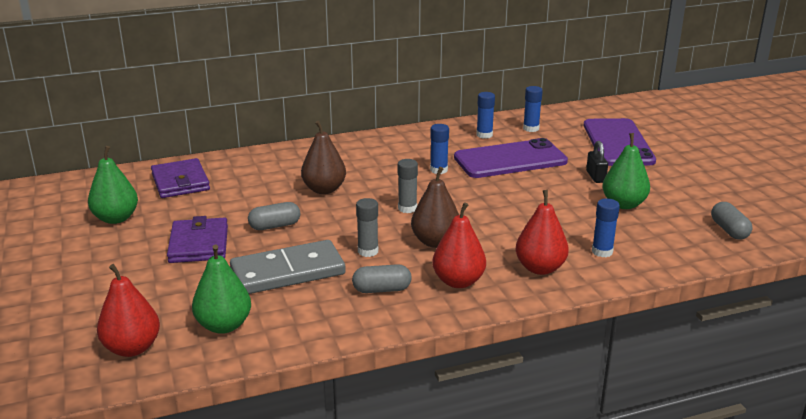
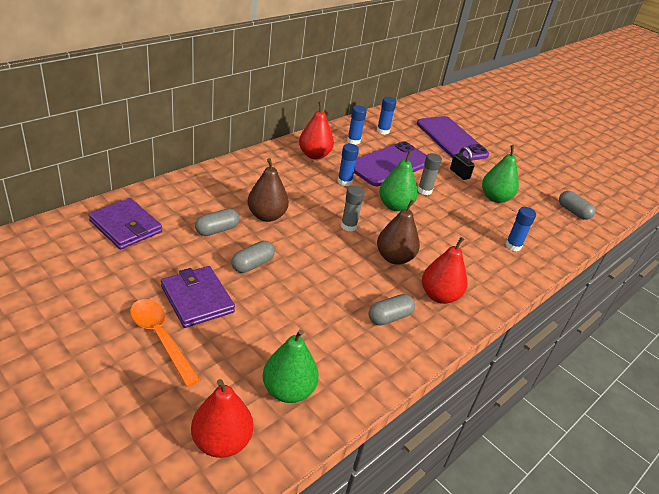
camera: 30 degrees left, 10 degrees up
(116, 218) = (90, 283): green pear -> green pear (395, 206)
(142, 266) = (160, 338): none -> orange spoon
(263, 195) = (217, 230): none -> grey capsule
(288, 272) = (300, 315): grey domino -> none
(368, 251) = (350, 278): grey glue stick -> grey glue stick (424, 191)
(540, 268) = (485, 270): red pear -> red pear (314, 155)

